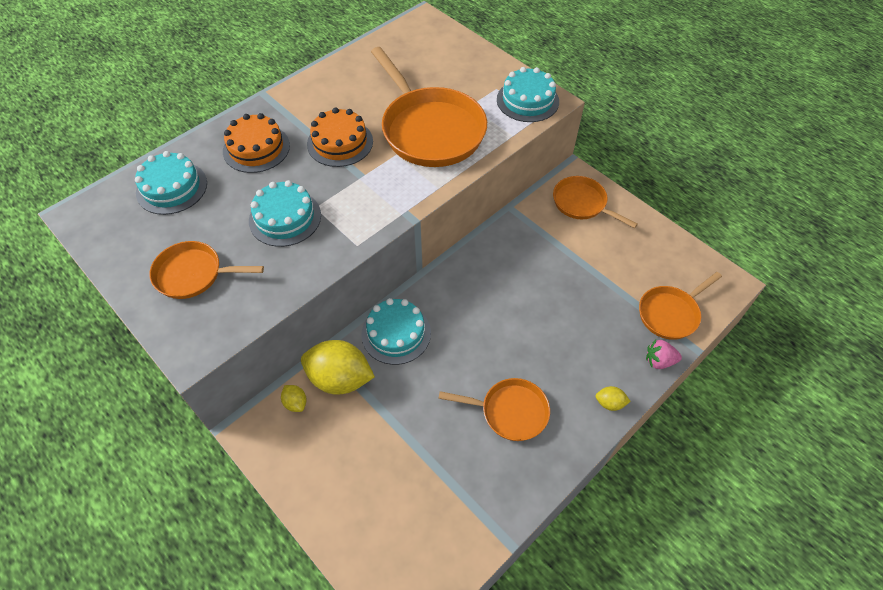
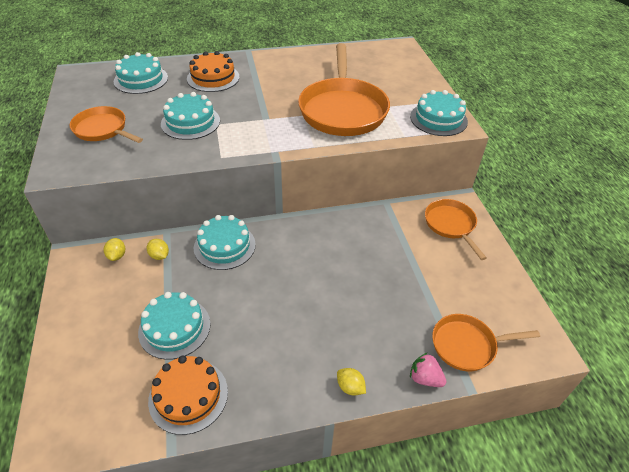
camera: 30 degrees right, 10 degrees down
(340, 142) = (270, 94): orange cake -> orange cake (188, 396)
(340, 379) = (159, 255): yellow lemon -> yellow lemon, size x0.44
(420, 440) = (174, 328): none -> turquoise cake
(510, 412) = (260, 346): orange pan -> none

